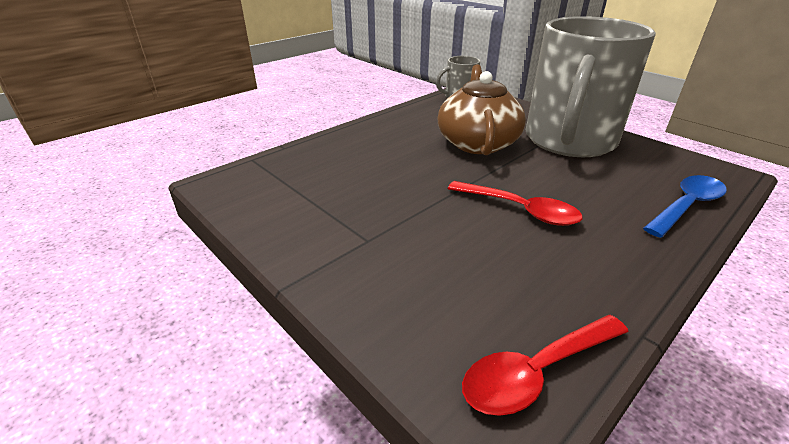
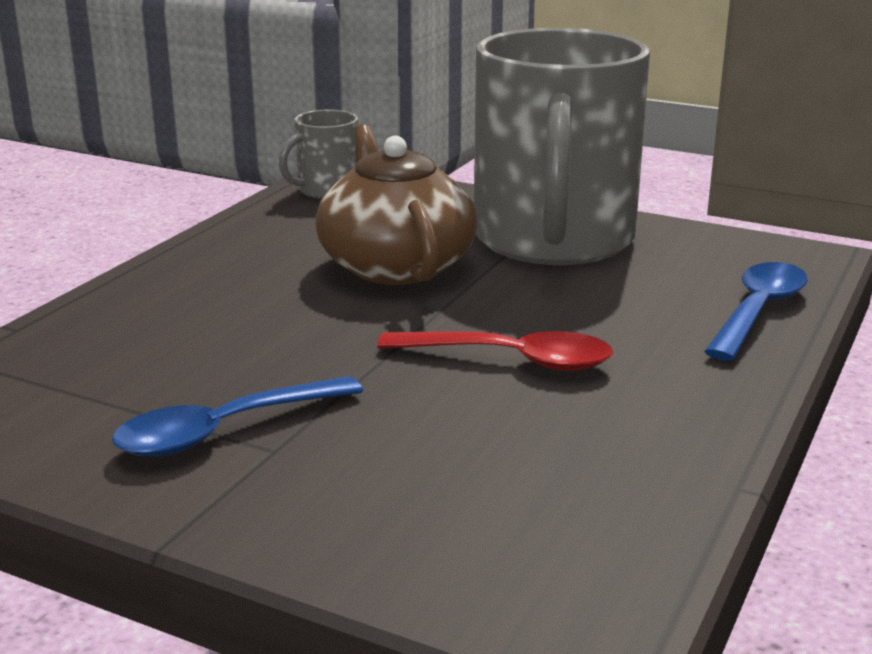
camera: 20 degrees left, 10 degrees down
(348, 223) = (224, 431): none -> blue spoon
(536, 372) = (610, 559): red spoon -> none

